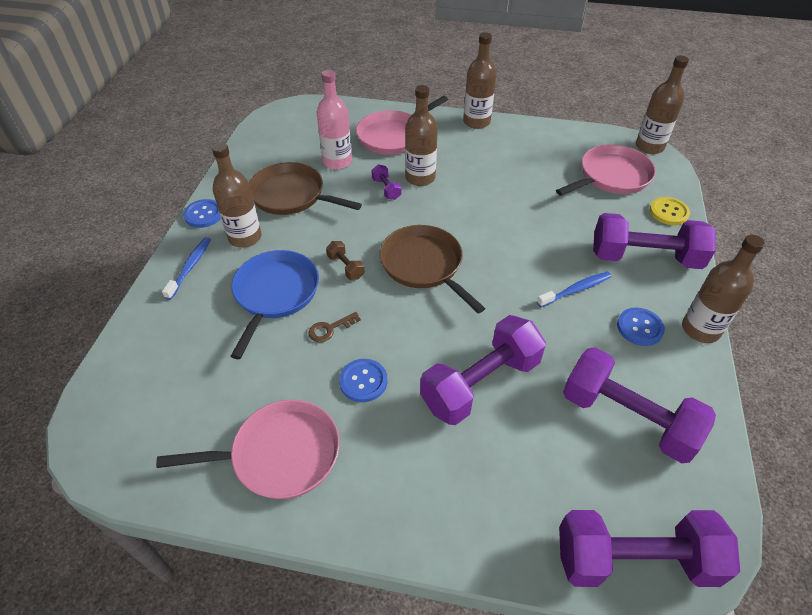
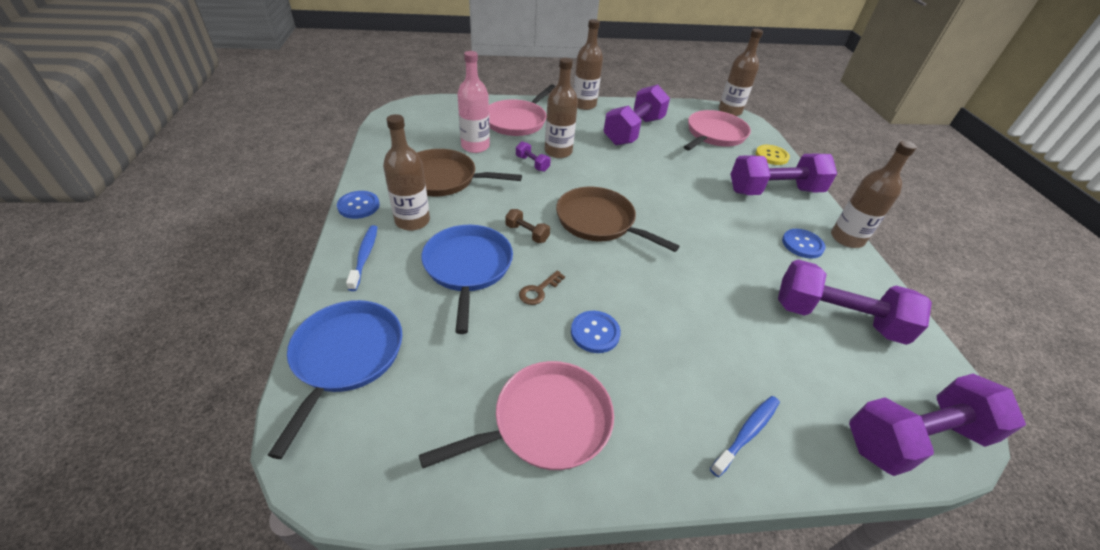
camera: 20 degrees left, 5 degrees down
(142, 359) = (346, 357): none -> blue pan
(480, 383) = (702, 314): purple dumbbell -> purple dumbbell (633, 131)
(576, 290) = (736, 223): blue toothbrush -> blue toothbrush (747, 433)

